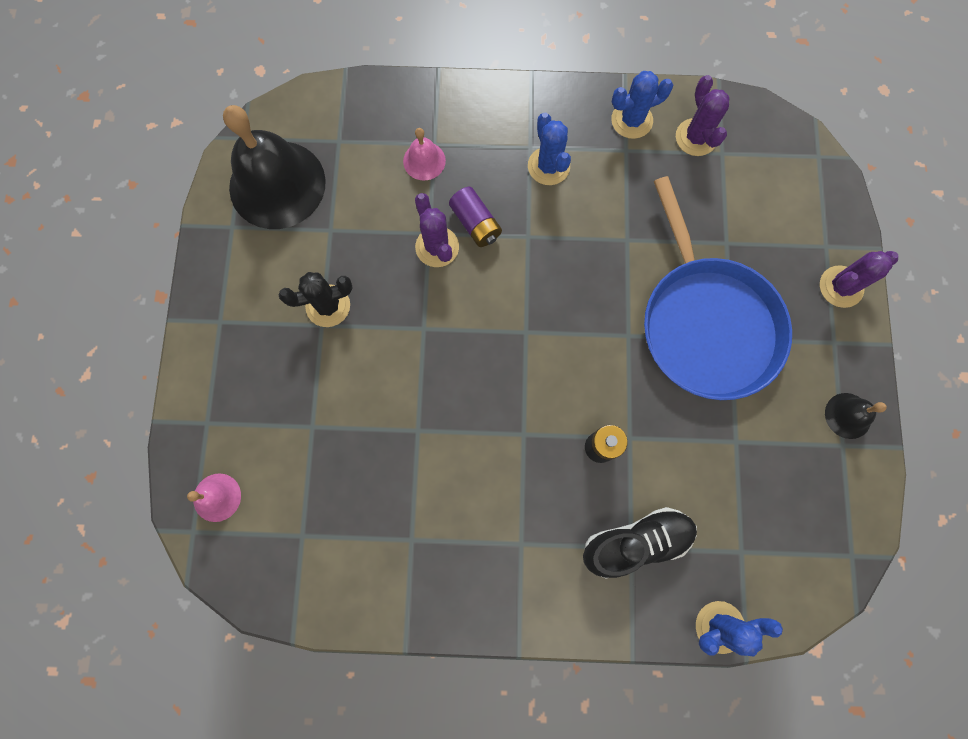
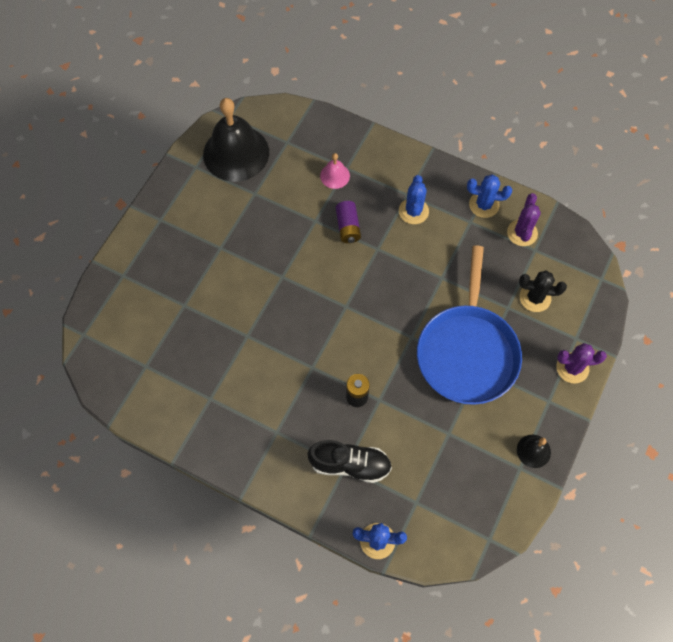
camera: 25 degrees right, 10 degrees down
(217, 497) = (107, 321): pink bell -> none
(328, 306) = (230, 238): black cactus -> black cactus (535, 298)
(437, 247) = (316, 231): purple cactus -> none

